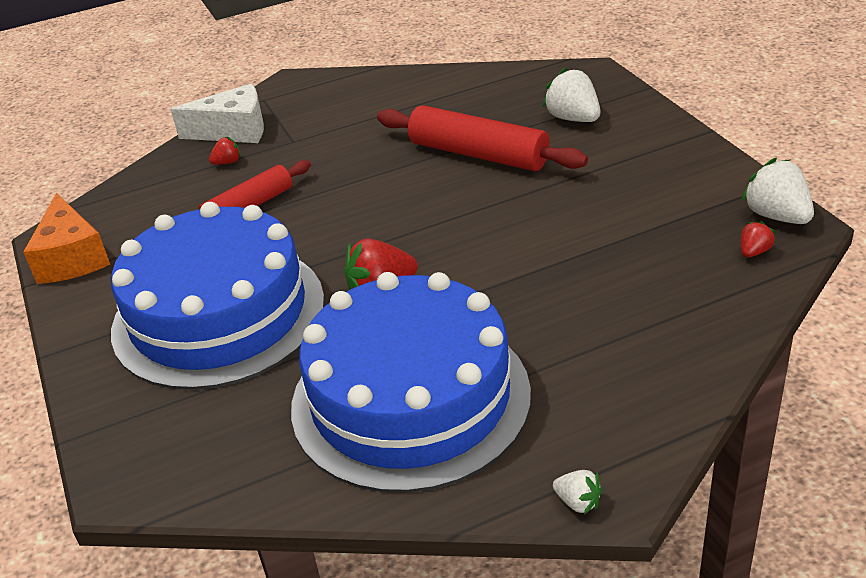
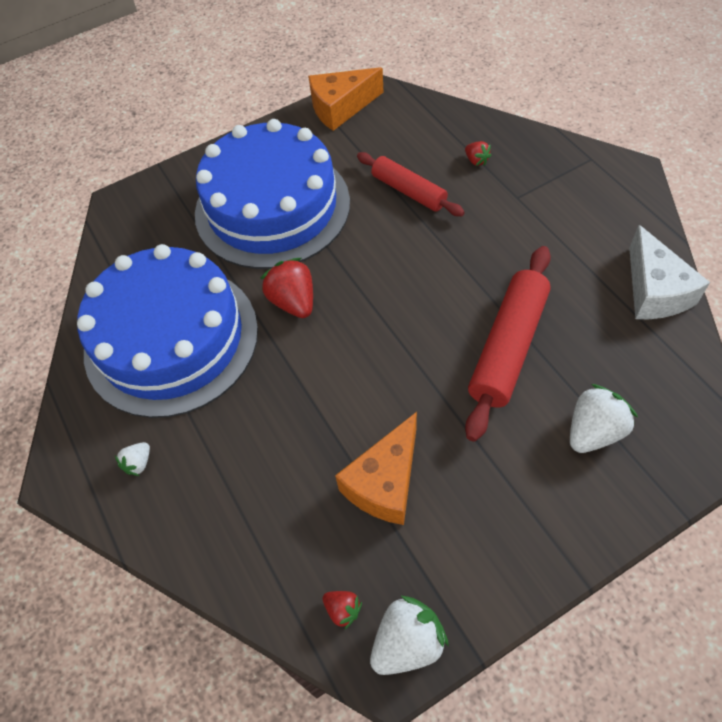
camera: 85 degrees right, 20 degrees up
(234, 131) = (530, 151): white cheese -> white cheese (654, 291)
(578, 502) = (57, 453): white strawberry -> white strawberry (138, 463)
(621, 227) = (385, 482): none -> orange cheese

